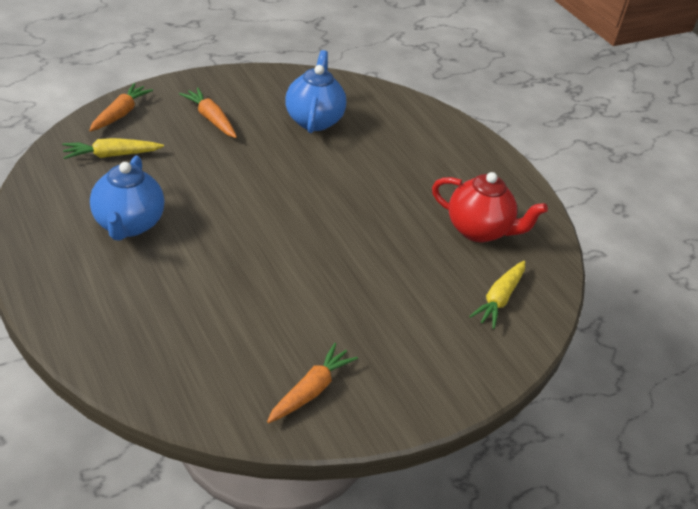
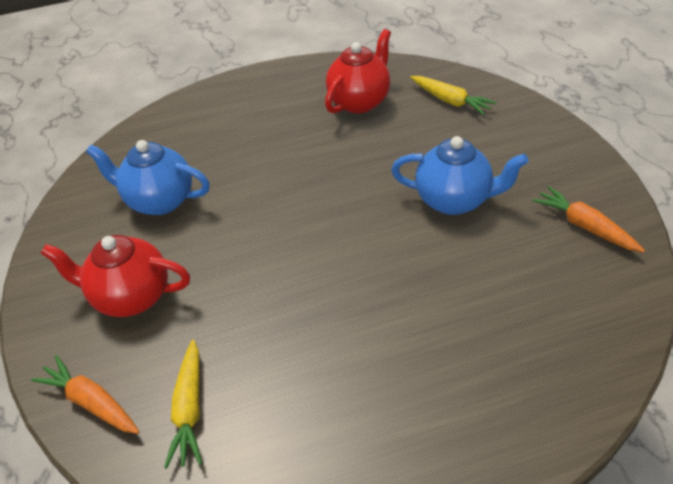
camera: 70 degrees left, 5 degrees up
(128, 225) = (341, 383): blue teapot -> blue teapot (454, 200)
(210, 119) = (131, 297): orange carrot -> red teapot

